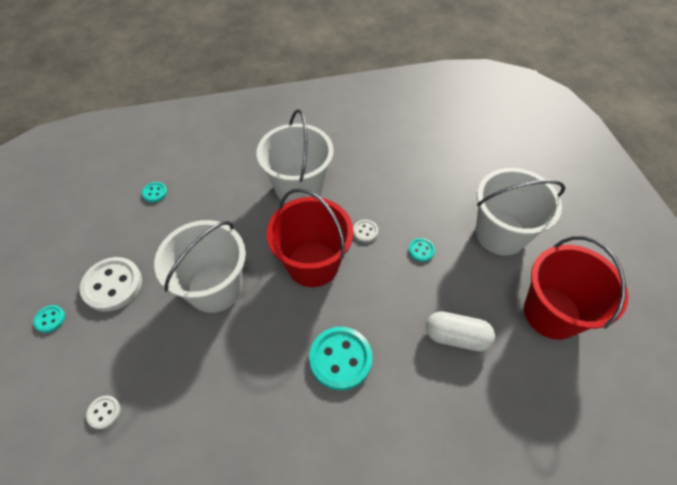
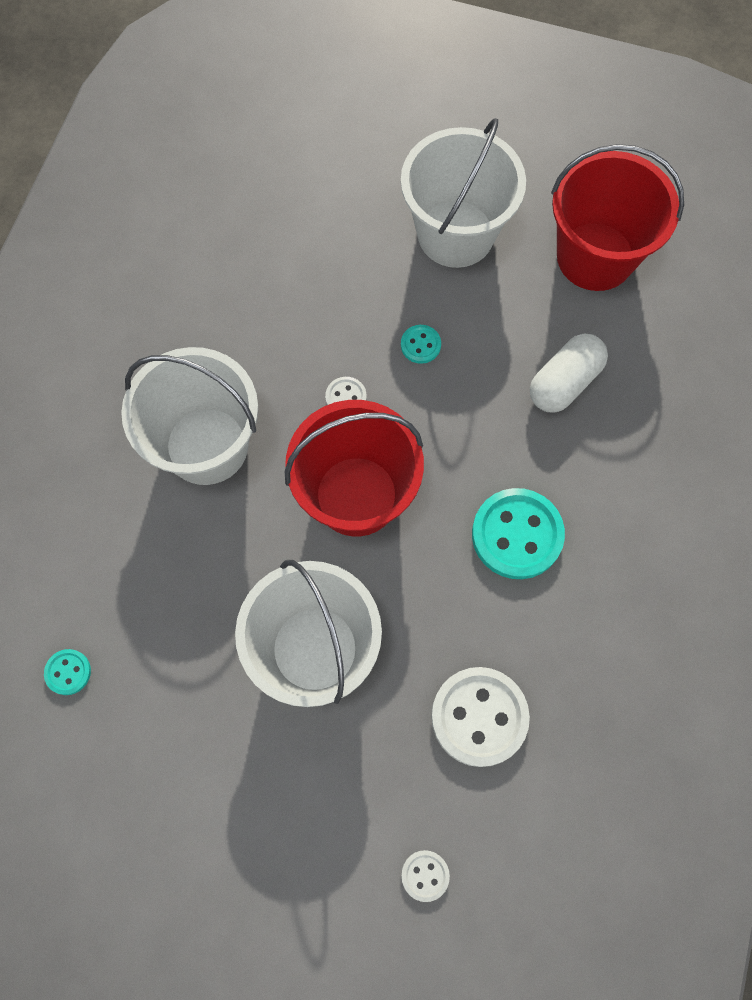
camera: 60 degrees left, 15 degrees up
(50, 319) = (224, 918): turquoise button -> none
(112, 285) = (218, 801): white button -> white button (479, 717)

